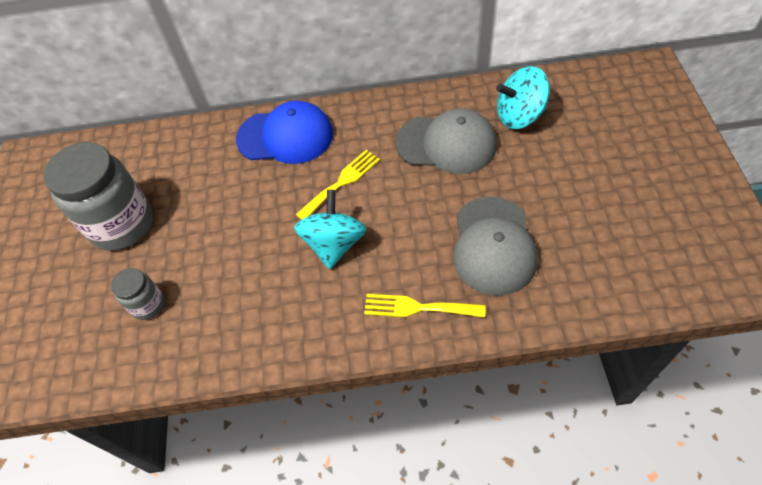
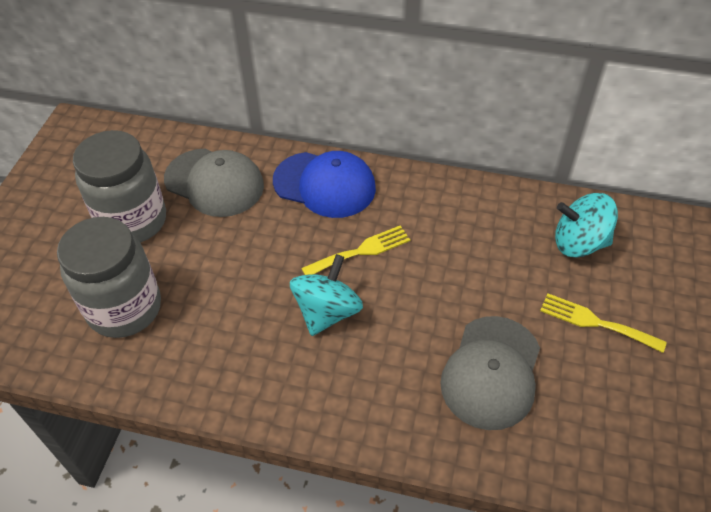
camera: 15 degrees right, 5 degrees down
(148, 305) = (124, 308): grey jar -> grey jar, size x2.05
(418, 307) = (384, 408): yellow fork -> yellow fork (595, 322)
(446, 144) = (487, 247): grey cap -> grey cap (214, 183)

